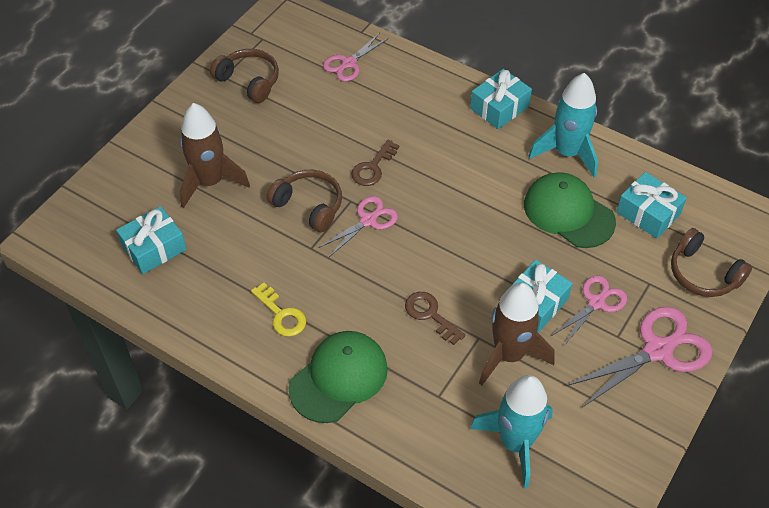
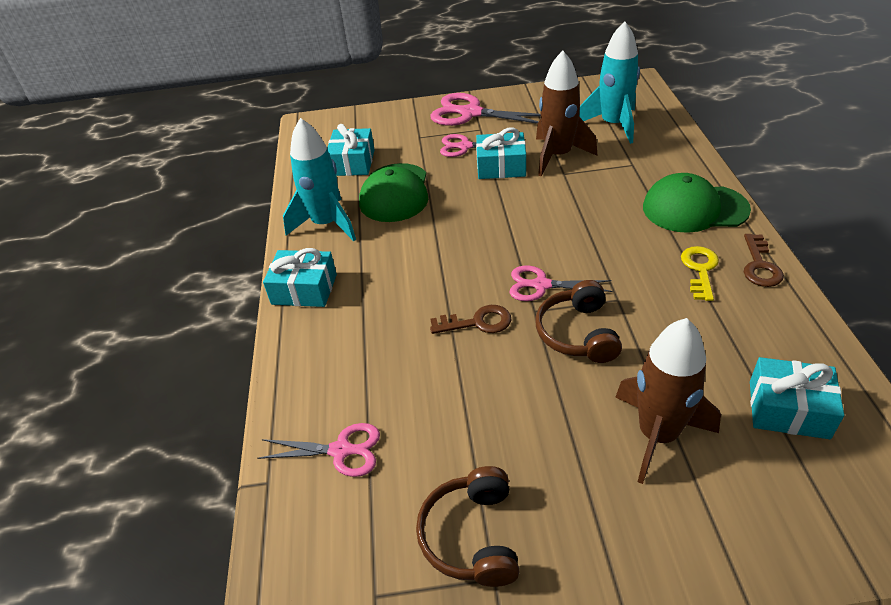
camera: 125 degrees left, 10 degrees down
(430, 315) = (579, 201): brown key -> brown key (760, 265)
(703, 274) = (385, 123): brown headphones -> none

